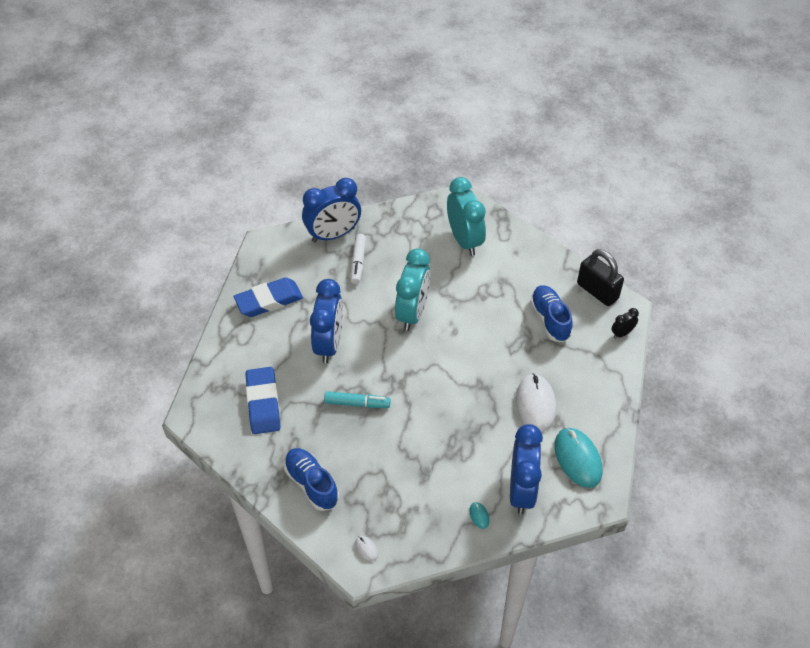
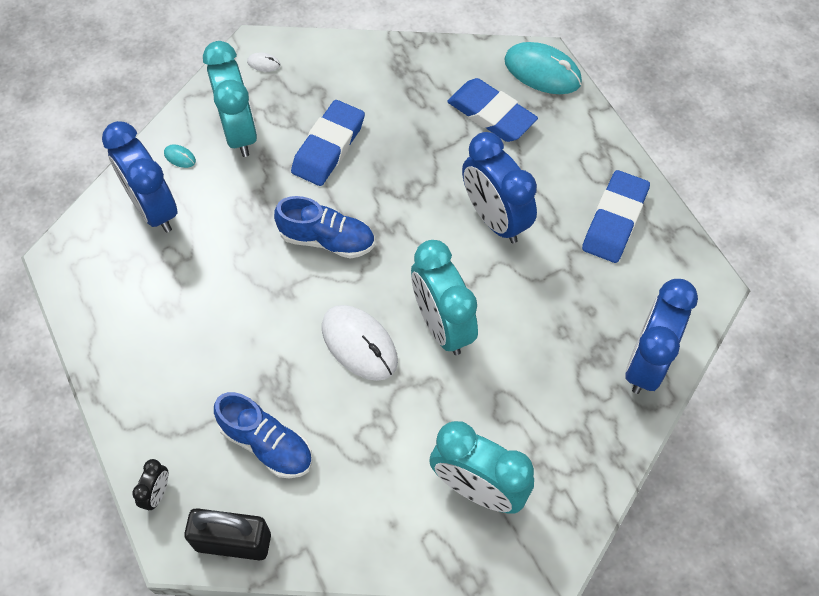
camera: 140 degrees right, 10 degrees up
(311, 484) = (366, 79): blue shoe -> blue shoe (327, 240)
(357, 403) = (399, 178): turquoise marker -> none
(358, 262) = (574, 346): white marker -> none
(379, 453) = (329, 147): none -> blue eraser
(426, 506) = (239, 132): none -> turquoise clock
(535, 404) = (204, 313): white mouse -> white mouse (359, 344)
(577, 459) = (114, 282): turquoise mouse -> turquoise mouse (542, 71)

